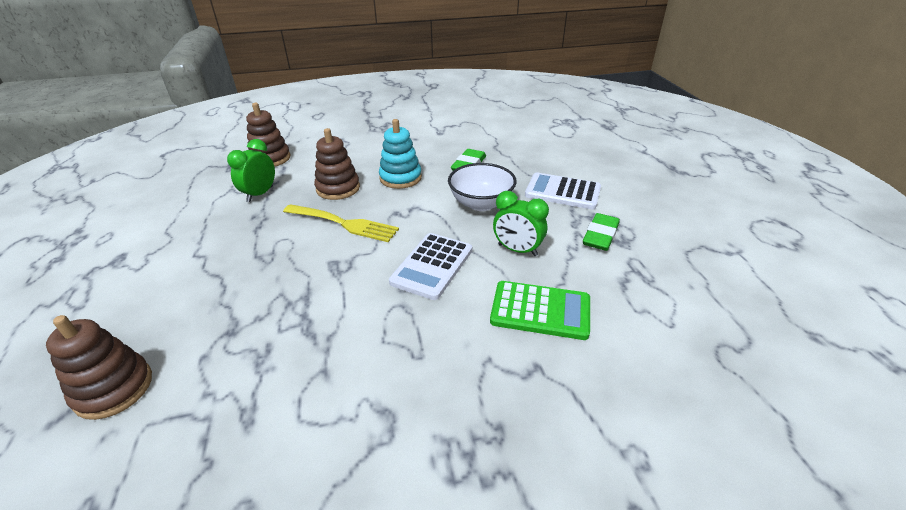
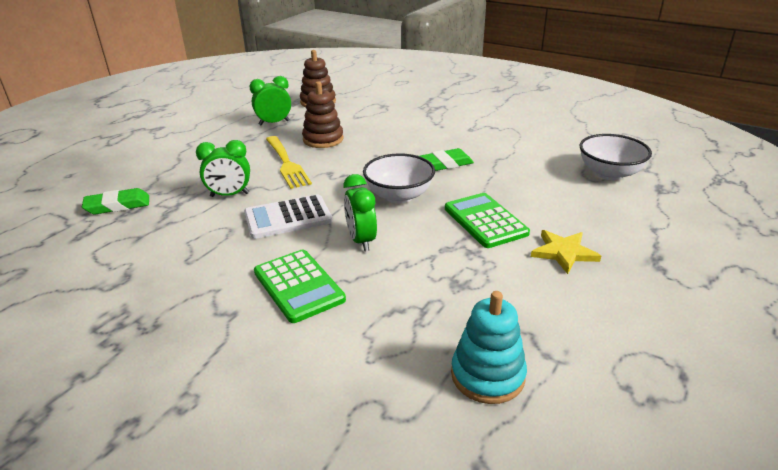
camera: 45 degrees right, 5 degrees down
(113, 388) = (63, 189): brown stacking toy -> none
(342, 277) = (229, 195): none -> green clock
(400, 178) = (376, 150): turquoise stacking toy -> turquoise stacking toy (487, 375)
(562, 192) = (485, 221): white calculator -> green calculator
(570, 128) = (609, 173): none -> white bowl
(600, 235) = (448, 269): green eraser -> green eraser (118, 205)
(633, 188) = (563, 252): none -> yellow star

